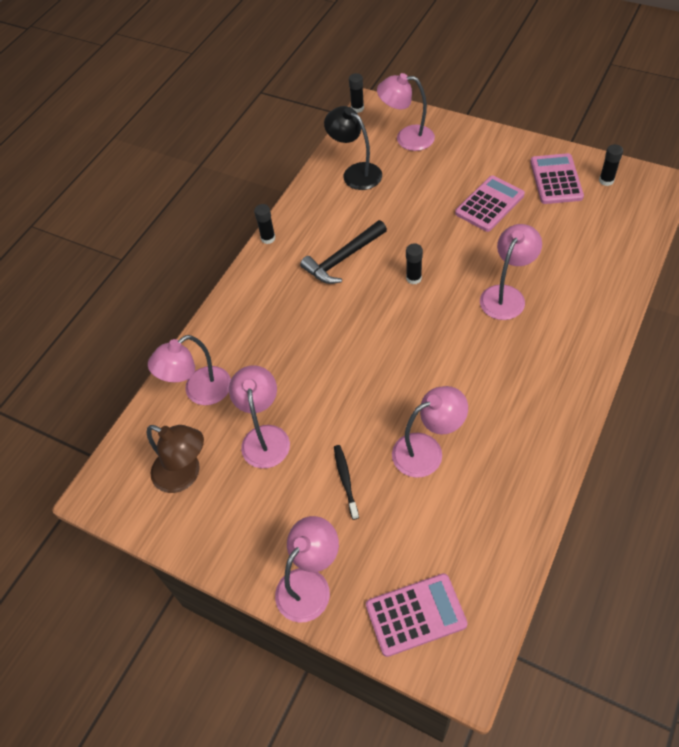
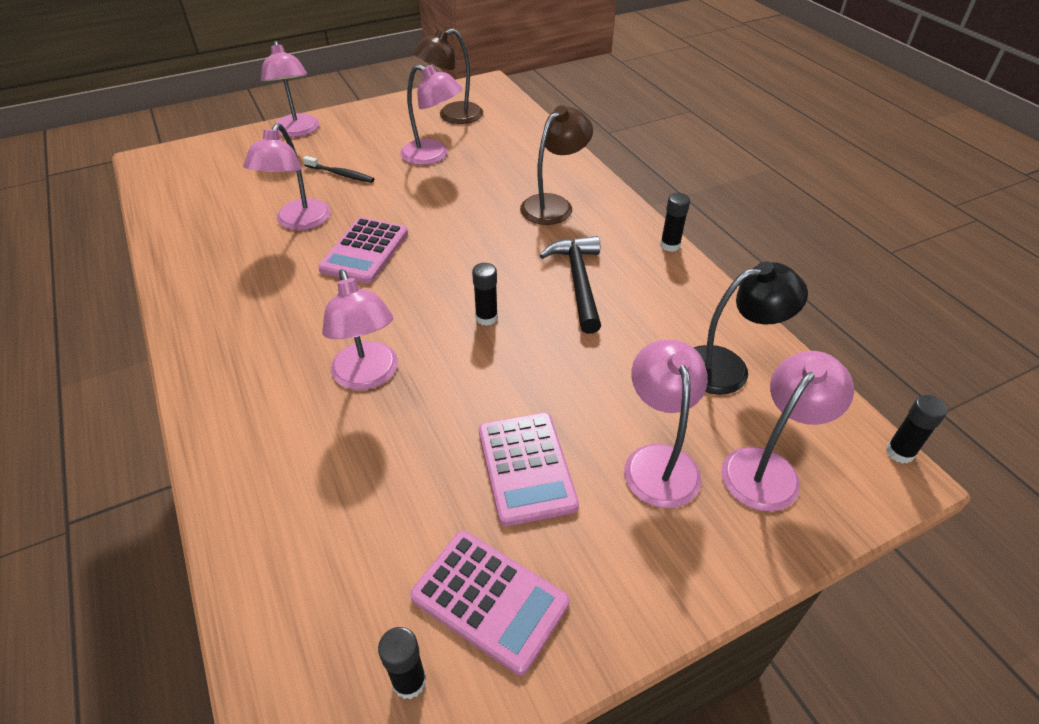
camera: 120 degrees right, 10 degrees down
(199, 392) = (518, 144): pink lamp -> pink lamp (658, 461)
(271, 317) = (553, 205): none -> brown lamp
(416, 615) = (209, 159): pink calculator -> pink calculator (364, 251)

